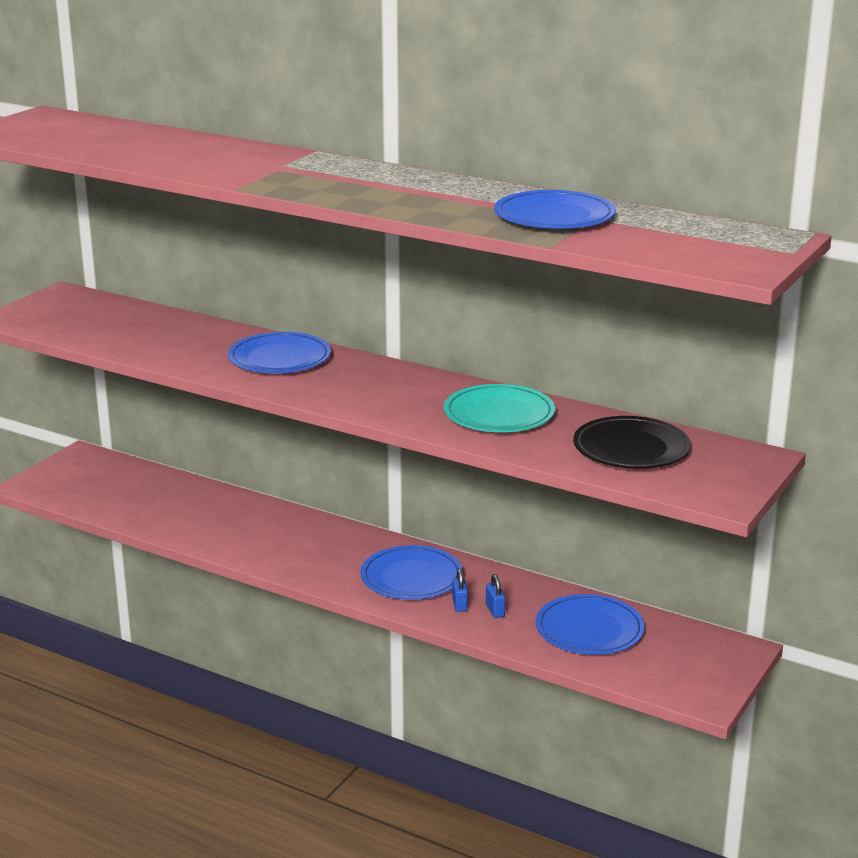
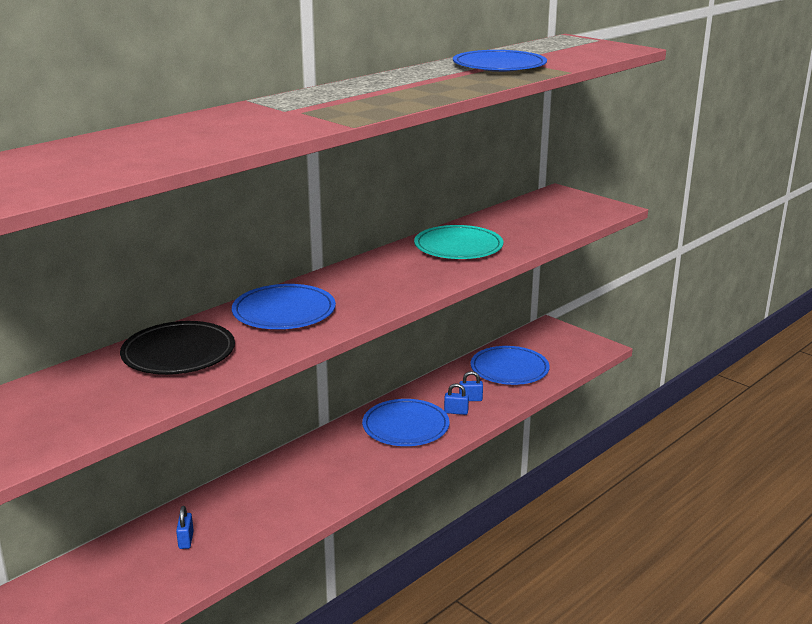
camera: 75 degrees left, 0 degrees up
(177, 503) = (186, 540): none -> blue padlock
(631, 448) = (534, 219): black plate -> black plate (178, 353)

